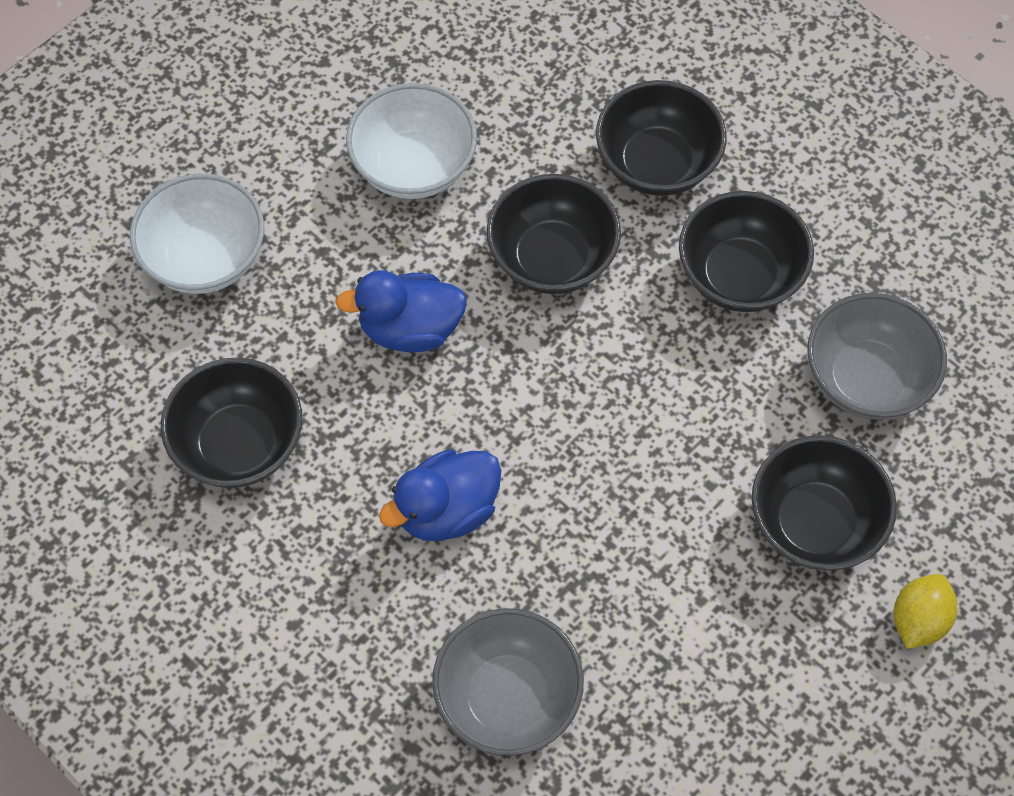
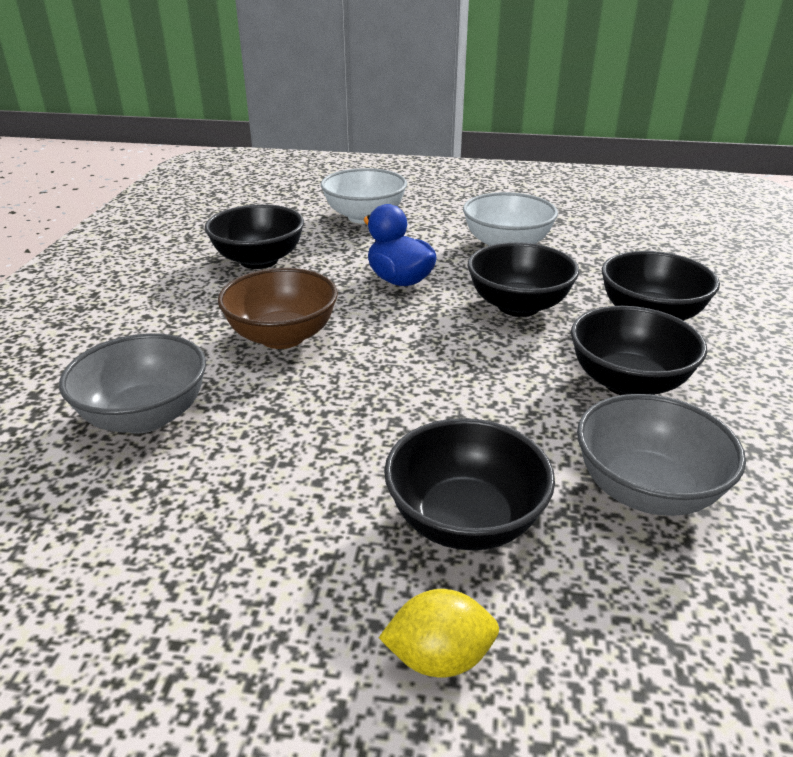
camera: 55 degrees right, 30 degrees down
(447, 510) = (282, 336): blue duck -> brown bowl

